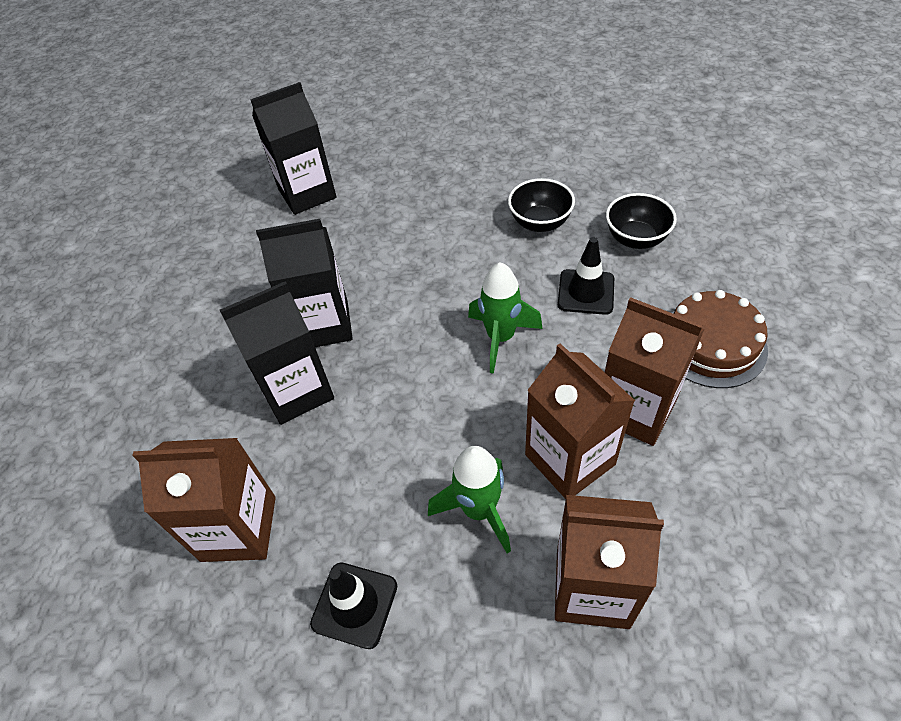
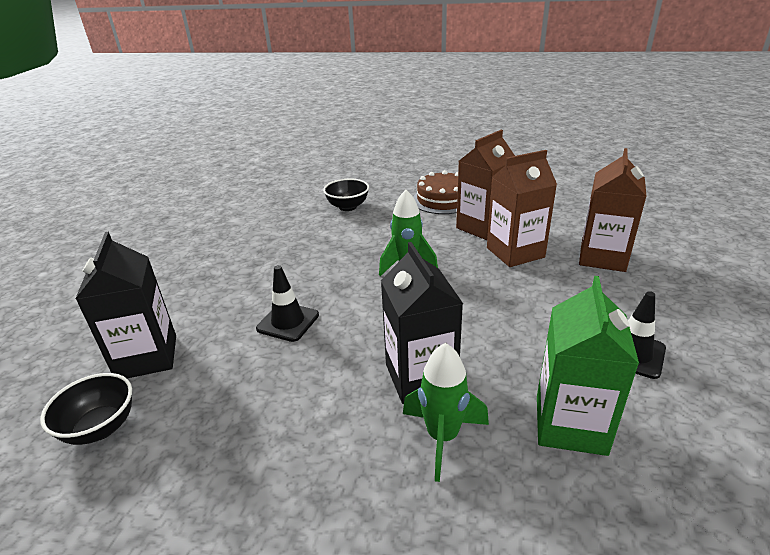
camera: 80 degrees left, 20 degrees down
(239, 528) = (570, 424): brown carton -> green carton
(323, 325) = (346, 355): black carton -> none
(479, 510) = (551, 290): green rocket -> green rocket (442, 437)
(540, 223) = (306, 236): black bowl -> black bowl (101, 428)
(586, 292) = (383, 229): black traffic cone -> black traffic cone (288, 322)

